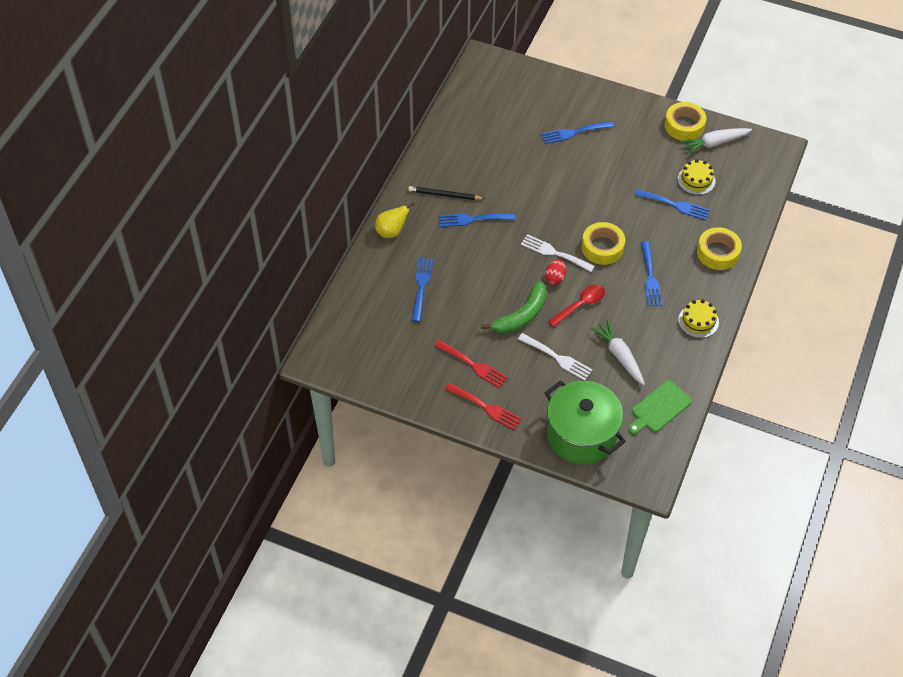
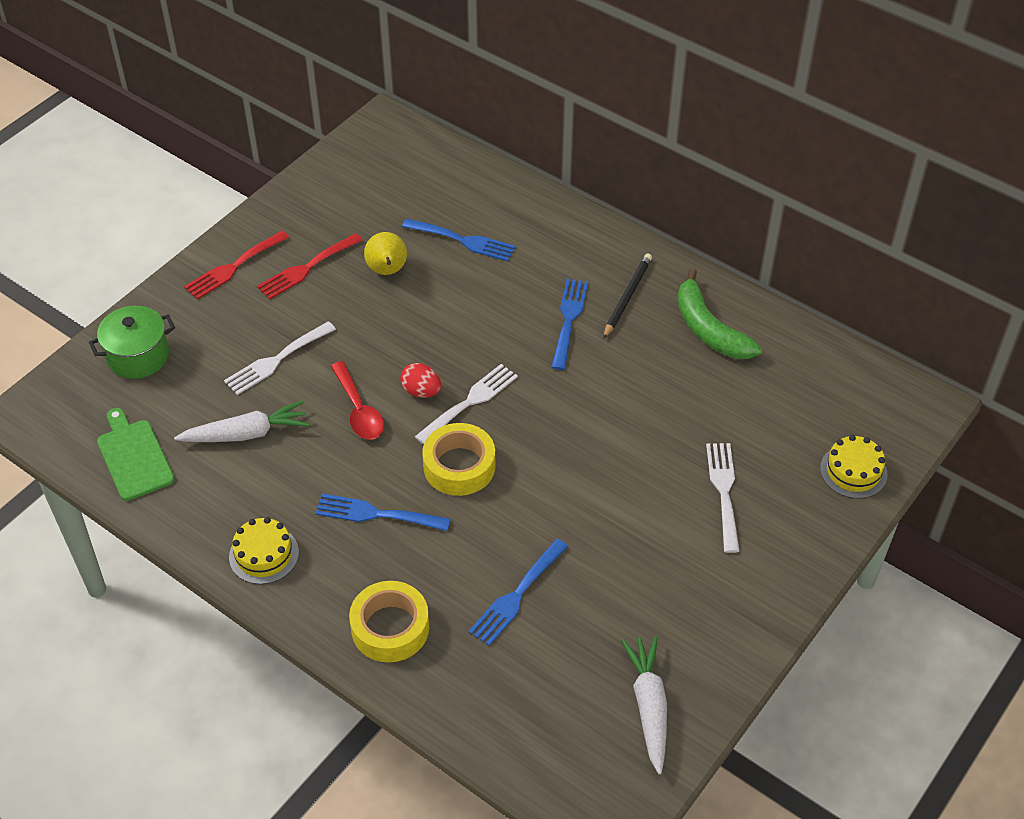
camera: 105 degrees right, 5 degrees down
(391, 231) = (573, 227): yellow pear -> yellow pear (387, 271)
(522, 315) = (368, 337): green banana -> green banana (709, 329)
(574, 132) = (723, 491): blue fork -> white fork
(581, 435) = (138, 356): green pot -> green pot, size x0.60
(684, 126) = (705, 668): yellow tape -> none
(696, 180) = (565, 646): yellow cake -> yellow cake (853, 471)

